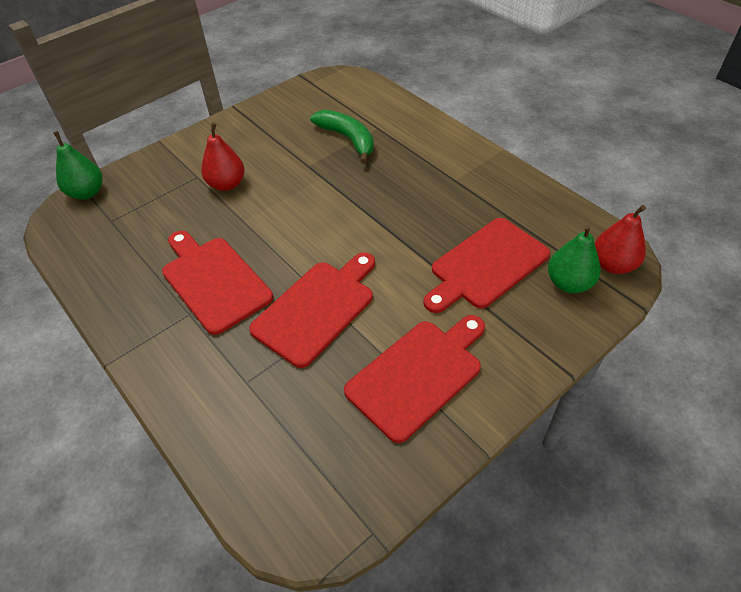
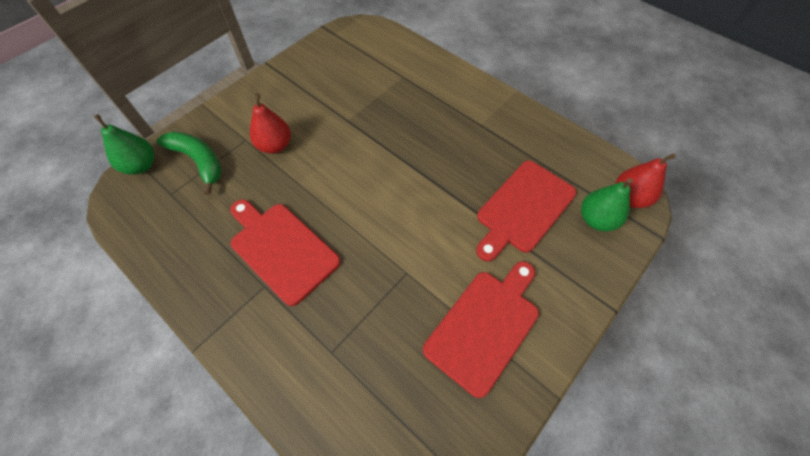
camera: 10 degrees left, 10 degrees up
(317, 309) = (382, 268): red cutting board -> none
(348, 139) = (378, 90): green banana -> green banana (199, 161)

